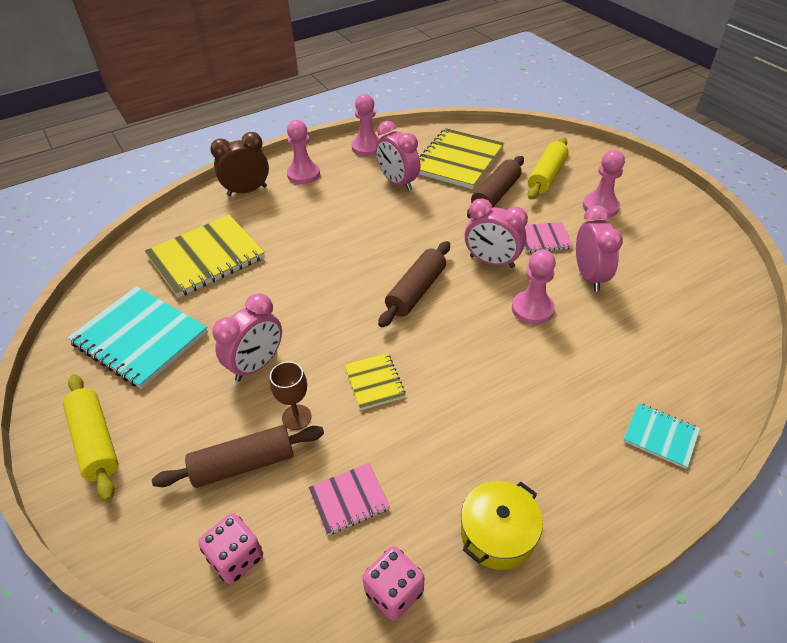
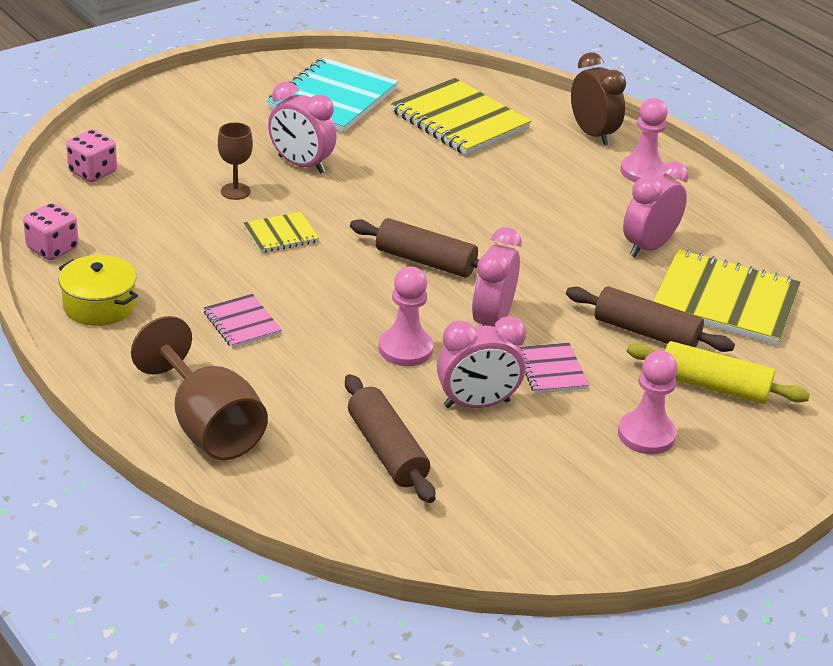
camera: 80 degrees right, 10 degrees down
(96, 441) = (209, 95): yellow rolling pin -> none
(243, 464) = (183, 168): brown rolling pin -> brown rolling pin (387, 450)
(349, 499) = (142, 224): pink notebook -> pink notebook (242, 323)
(367, 147) = (729, 220): pink pawn -> none
(660, 436) = (208, 426): turquoise notebook -> brown goblet

